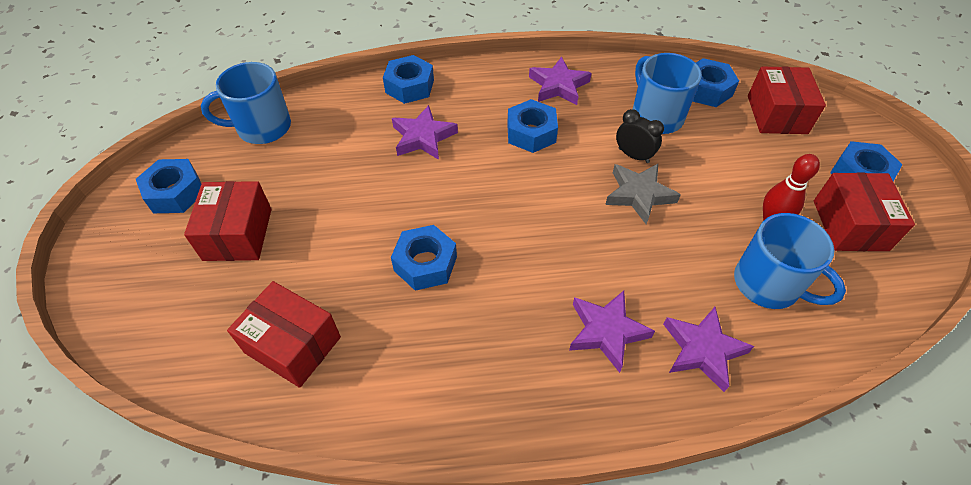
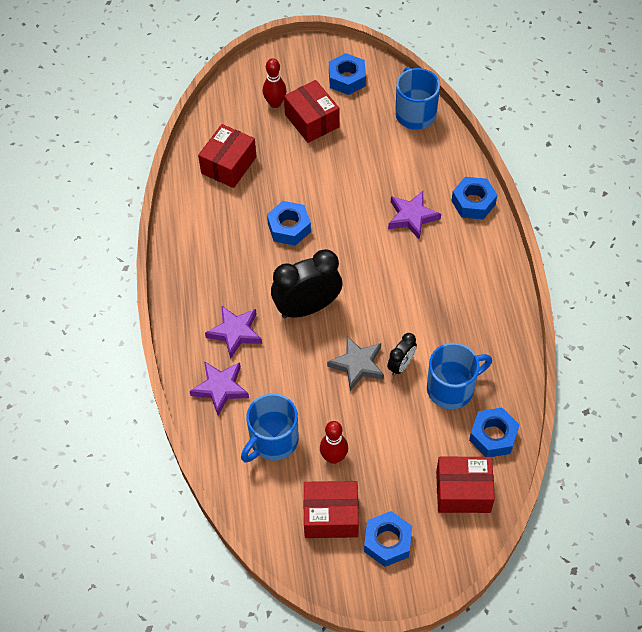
camera: 90 degrees right, 5 degrees up
(187, 280) = (275, 103): none -> red bowling pin
(238, 234) = (312, 121): red box -> red box turned 60 degrees clockwise
(531, 133) = (422, 291): blue nut -> none
(558, 86) = (486, 314): purple star -> none
(559, 244) = (307, 307): none -> black clock

